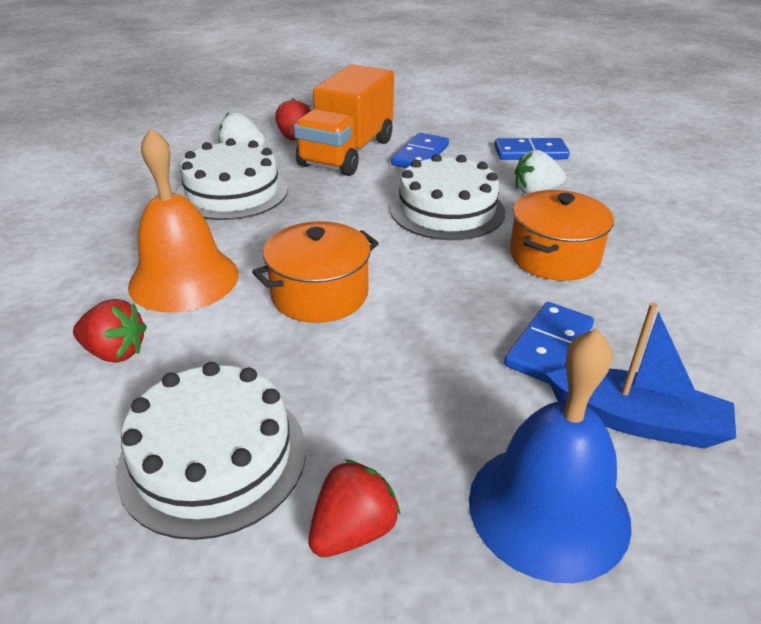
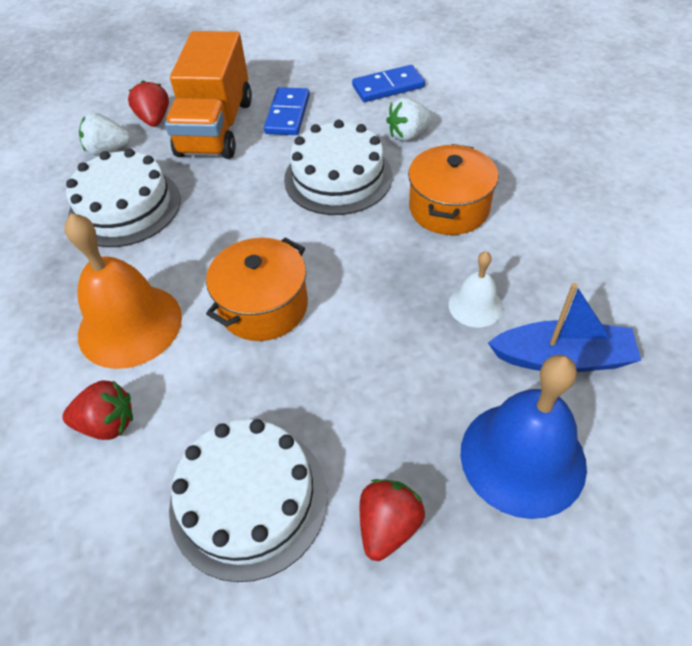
camera: 15 degrees left, 15 degrees up
(549, 346) = (475, 305): blue domino -> white bell

